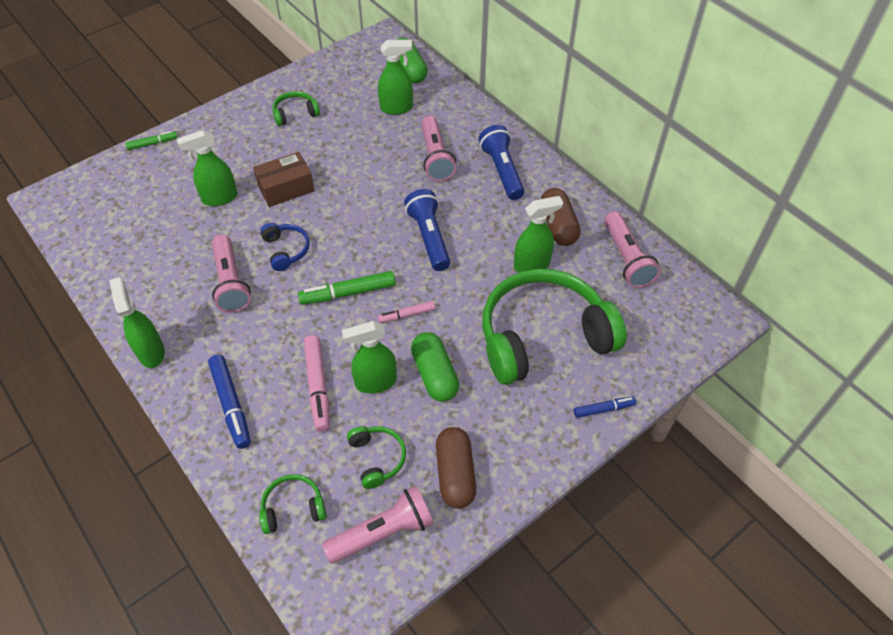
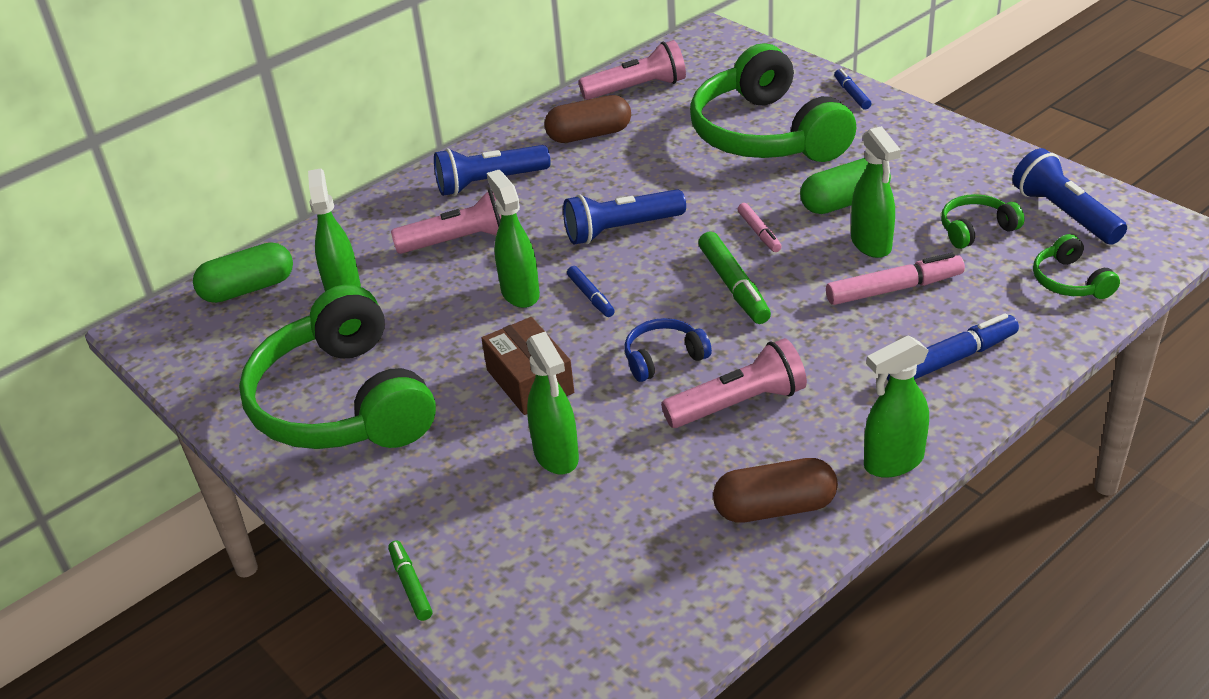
camera: 90 degrees left, 15 degrees down
(295, 113) = (343, 402): green headphones -> green headphones, size x2.37
(358, 218) = (591, 297): none -> blue marker
(383, 532) = (1064, 214): pink flashlight -> blue flashlight
(455, 474) = (971, 175): brown capsule -> brown capsule (775, 508)
(532, 265) = (657, 149): green spray bottle -> green spray bottle (520, 293)

